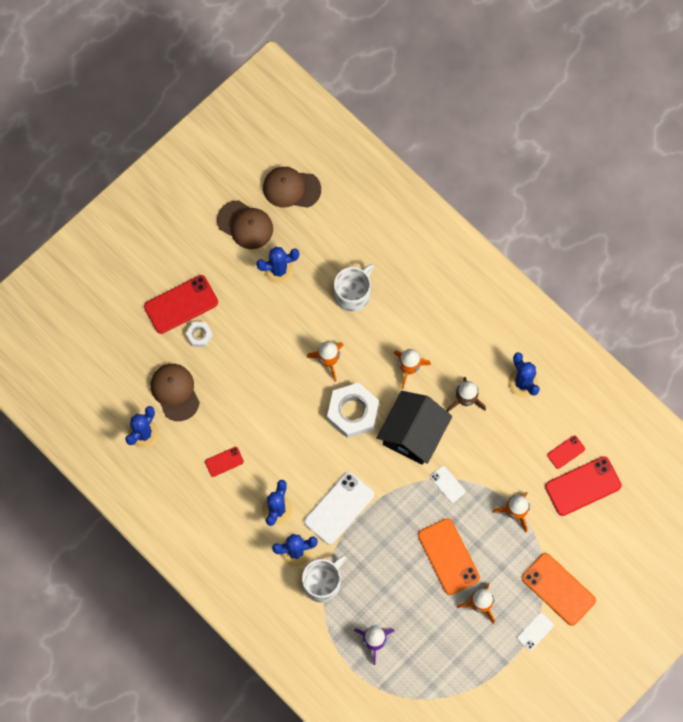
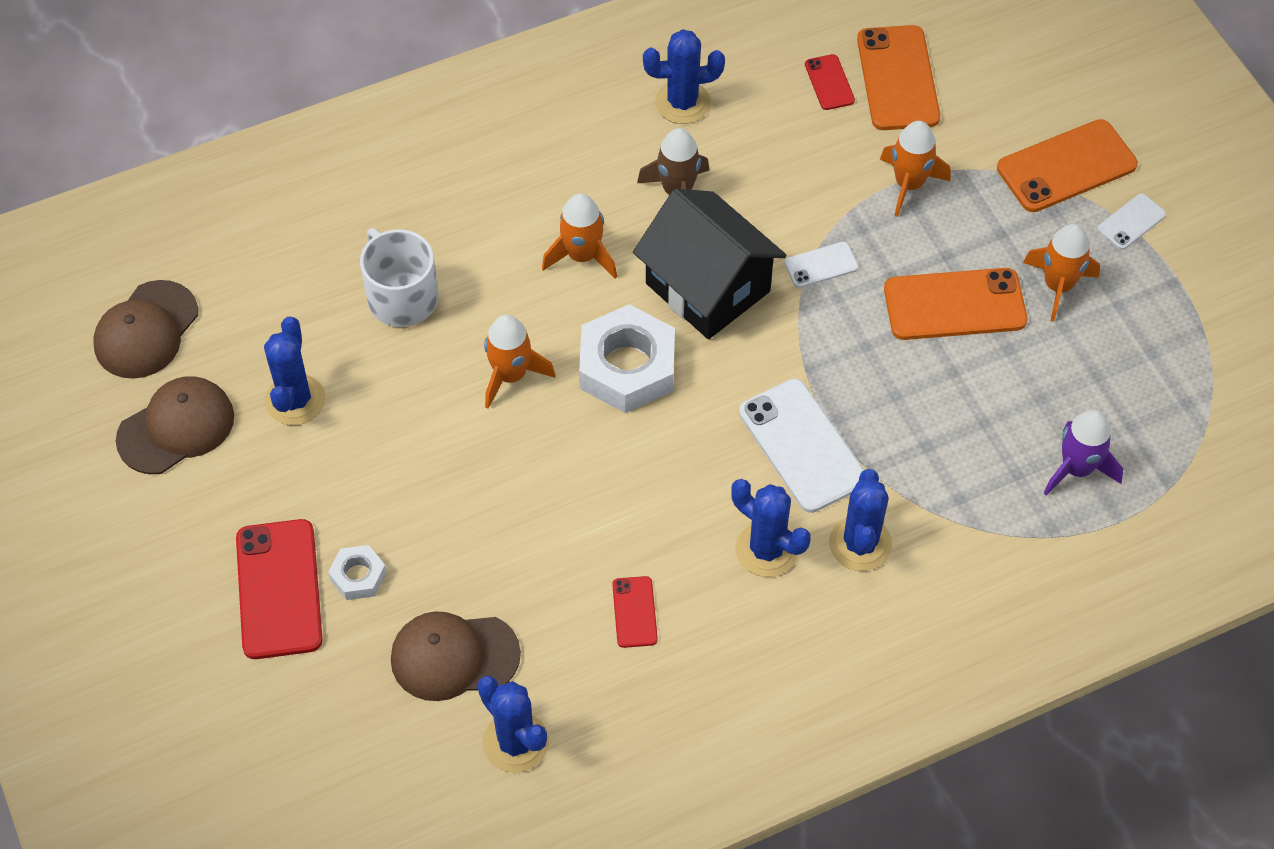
camera: 70 degrees left, 15 degrees down
(322, 583) = (937, 517): white mug -> none
(535, 631) = (1131, 222): white phone -> white phone turned 75 degrees clockwise
(583, 486) = (898, 78): red phone -> orange phone

